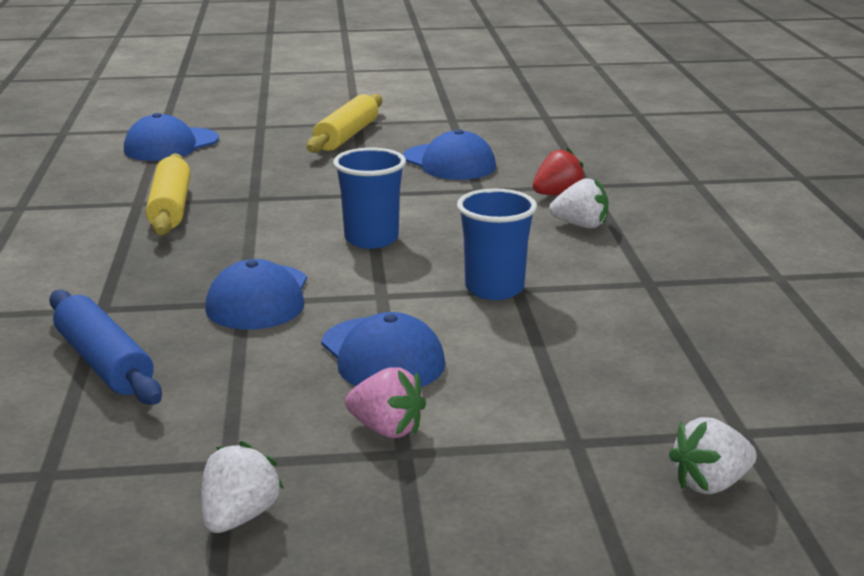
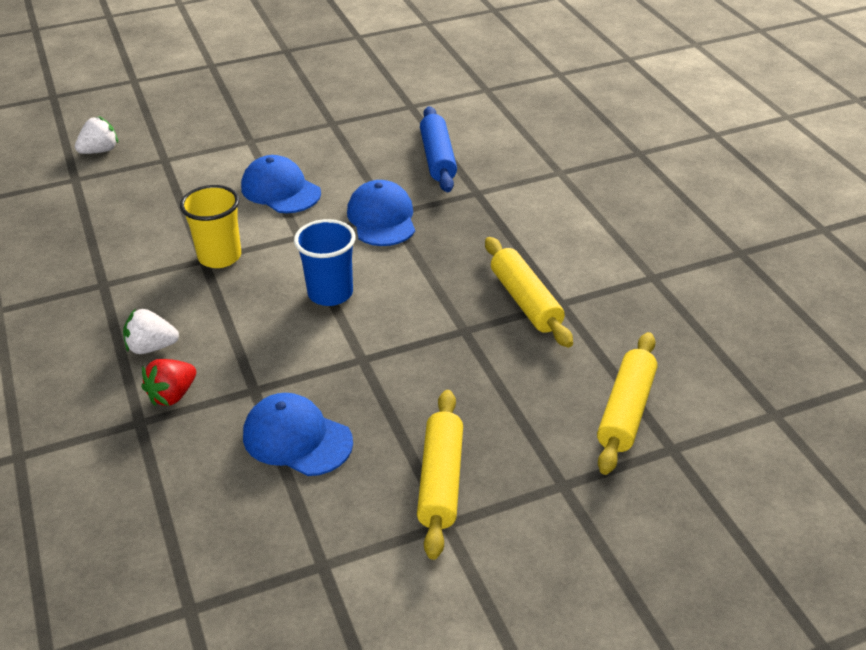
camera: 165 degrees right, 15 degrees up
(104, 363) = (438, 158): blue rolling pin -> blue rolling pin turned 45 degrees clockwise
(171, 145) = (626, 411): blue cap -> yellow rolling pin
(239, 517) = (312, 104): white strawberry -> none
(386, 429) = (262, 149): pink strawberry -> none
(494, 288) = (220, 257): blue cup -> yellow cup

